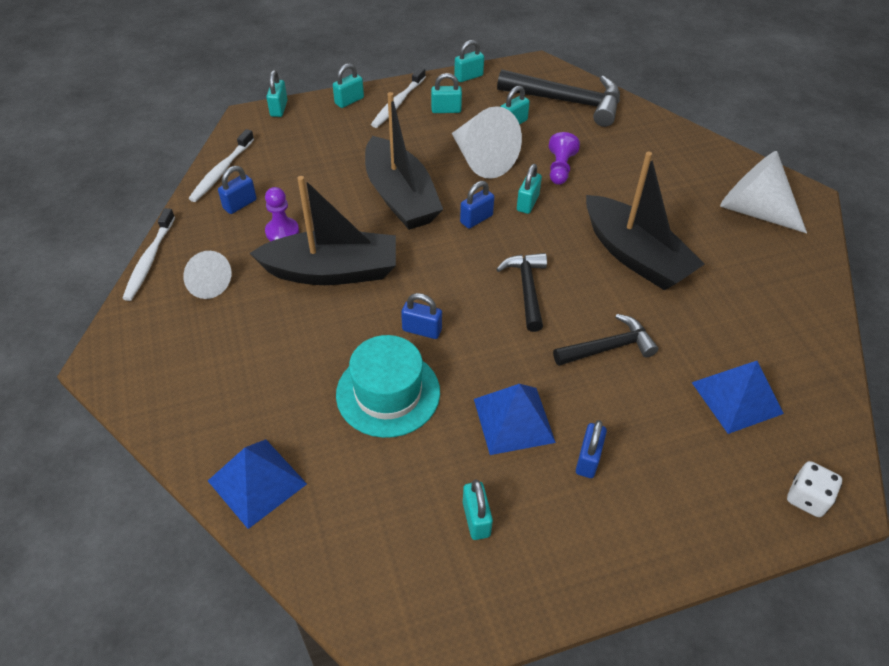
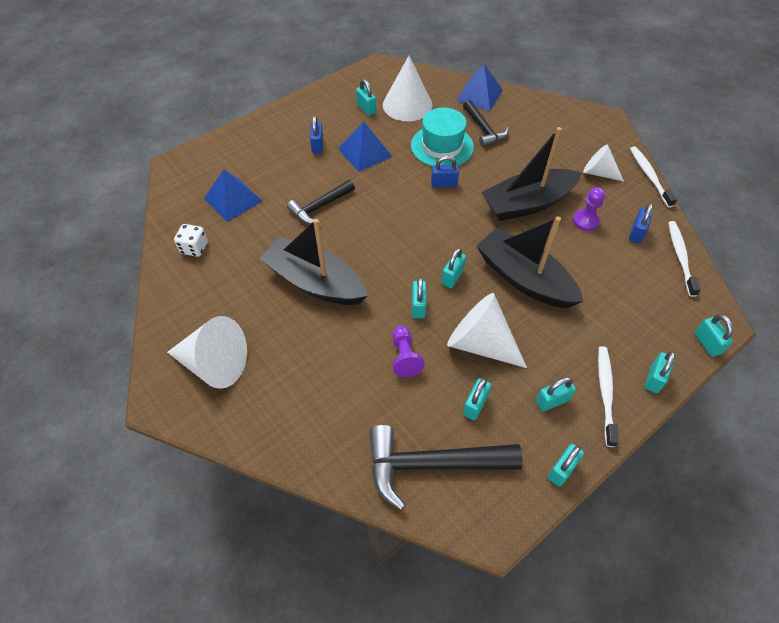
camera: 160 degrees right, 5 degrees up
(397, 503) = (407, 105): none -> white cone
(476, 219) = (452, 277): blue padlock -> turquoise padlock
(527, 289) = (388, 230): black hammer -> black hammer (483, 129)
(807, 498) = (194, 159): white dice -> white dice (194, 248)

